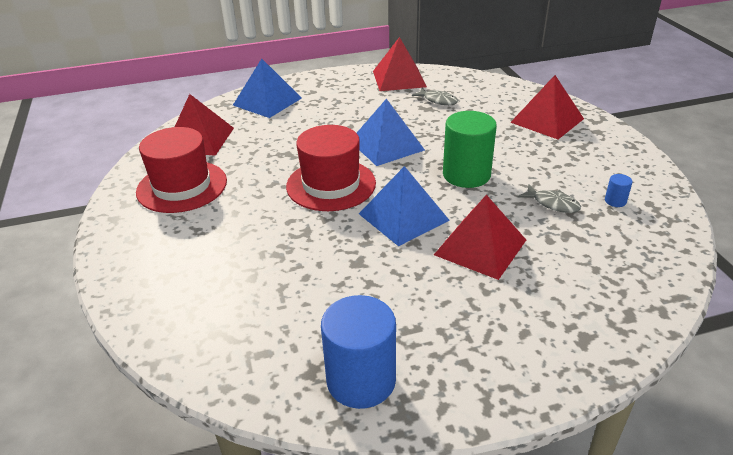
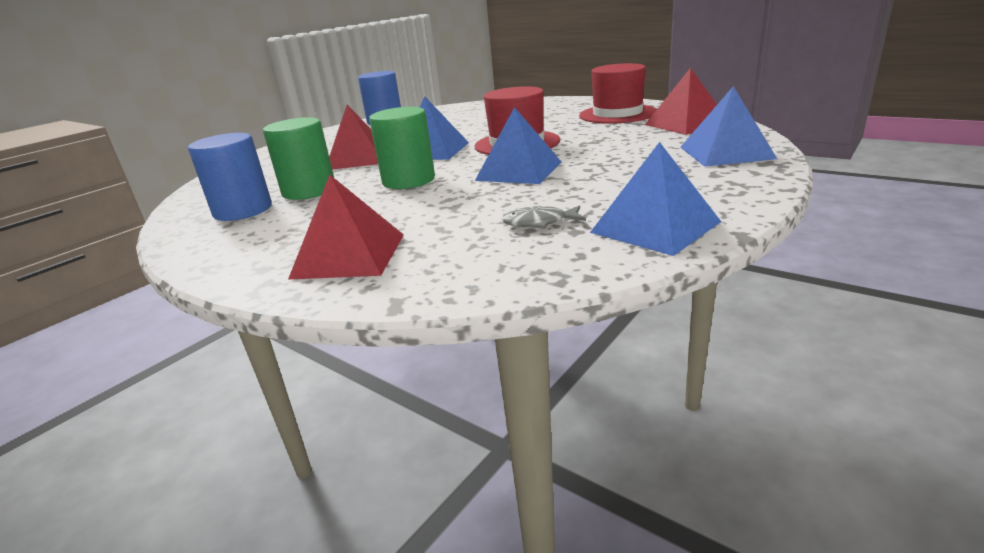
camera: 145 degrees right, 10 degrees down
(399, 79) = (655, 227): red pyramid -> blue pyramid
(552, 204) = (309, 191): grey fish -> green cylinder
(615, 201) = (243, 210): blue cylinder -> blue cylinder, size x2.43

